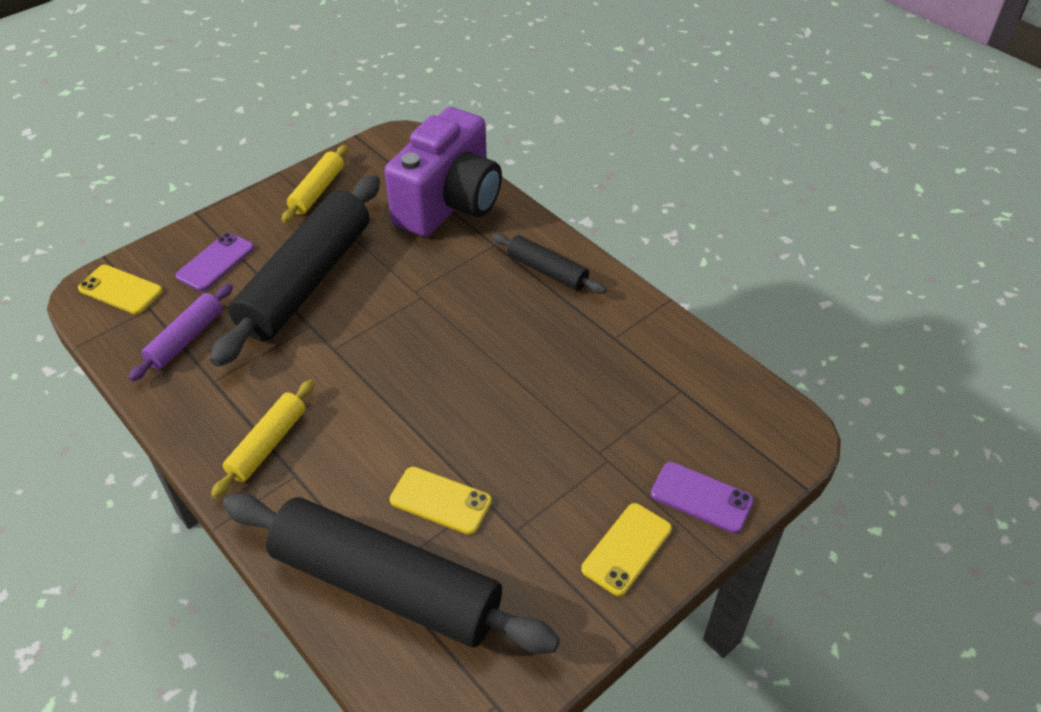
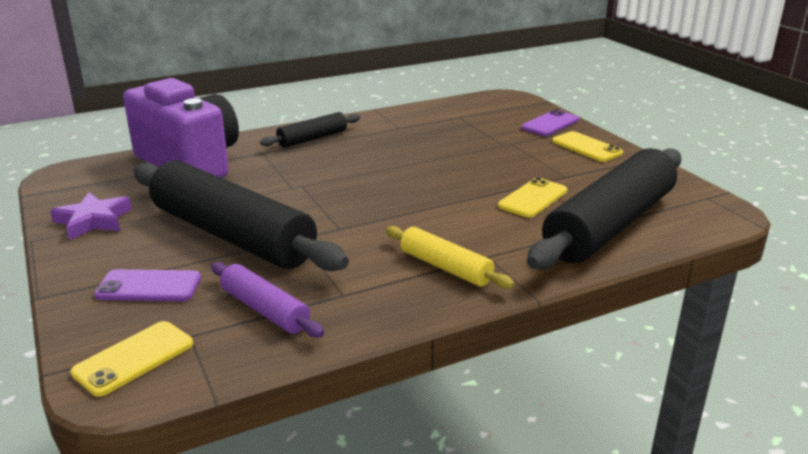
camera: 75 degrees left, 20 degrees down
(215, 262) = (149, 287): purple phone -> purple phone turned 45 degrees counterclockwise
(317, 191) = (93, 221): yellow rolling pin -> purple star

